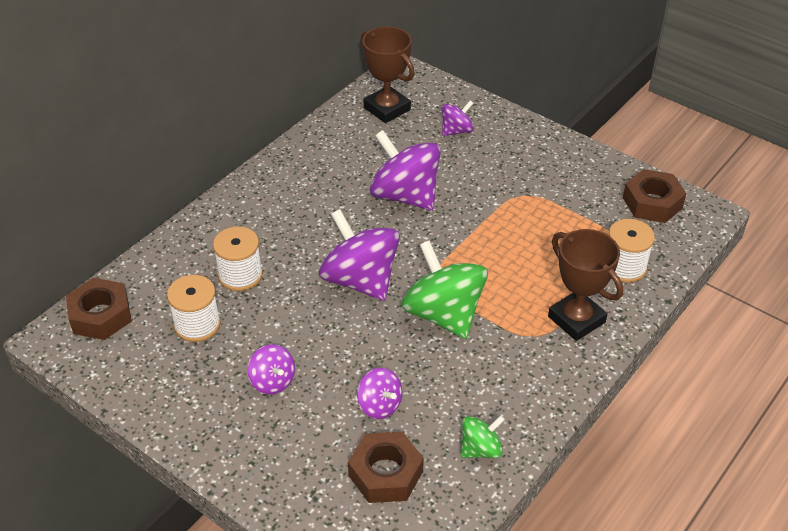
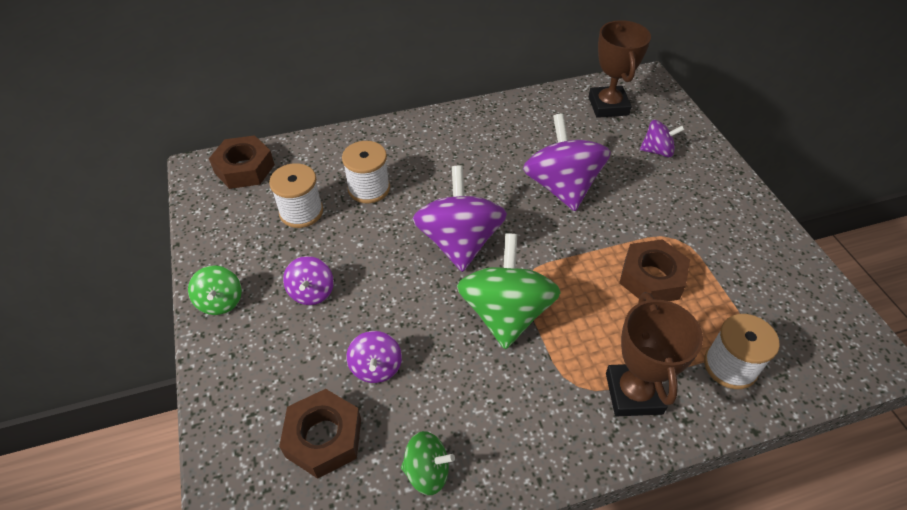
camera: 35 degrees right, 5 degrees up
(198, 431) = (220, 301): none -> green spinning top
(652, 203) = (815, 313): brown nut -> brown nut (651, 278)

